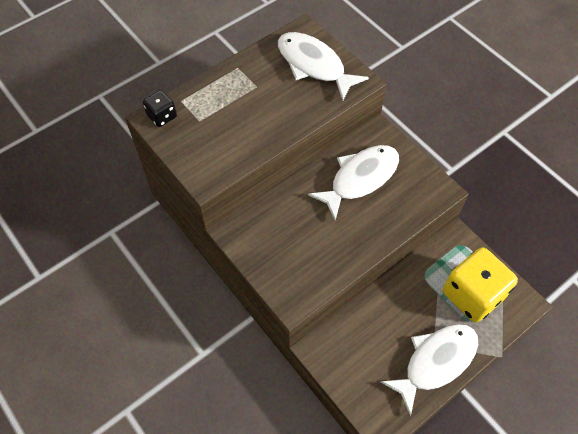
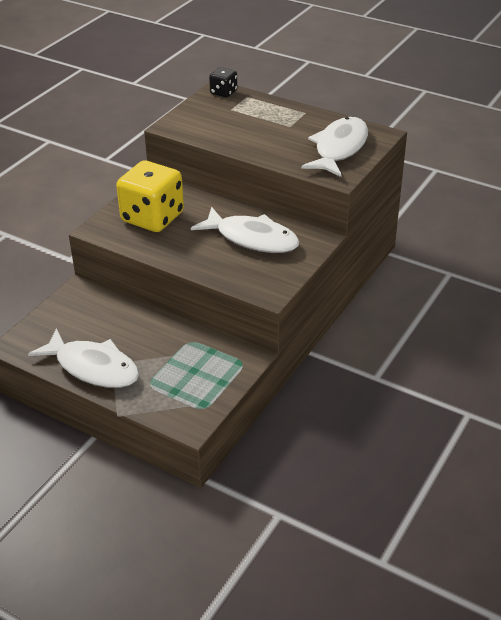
camera: 70 degrees right, 20 degrees down
(472, 295) = (182, 381): yellow dice -> yellow dice (152, 217)

